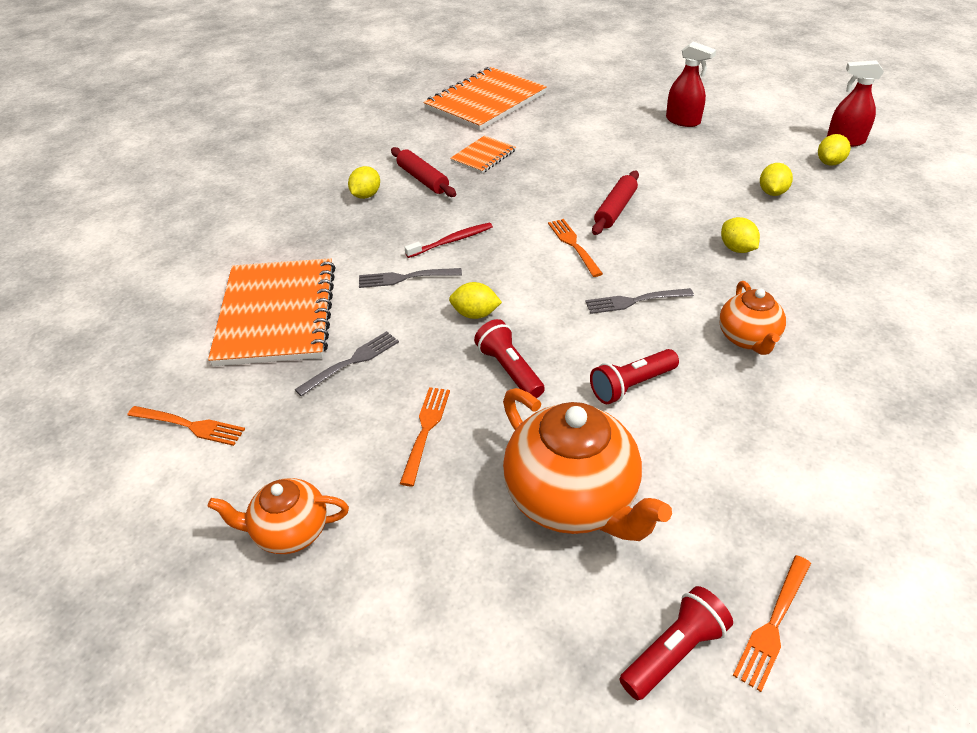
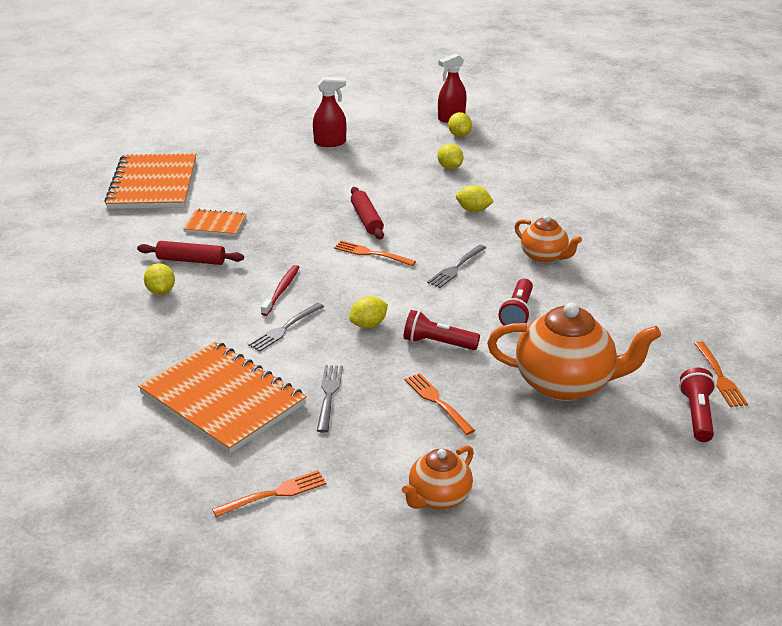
camera: 45 degrees left, 10 degrees down
(483, 156) = (215, 224): orange notebook -> orange notebook turned 75 degrees counterclockwise

